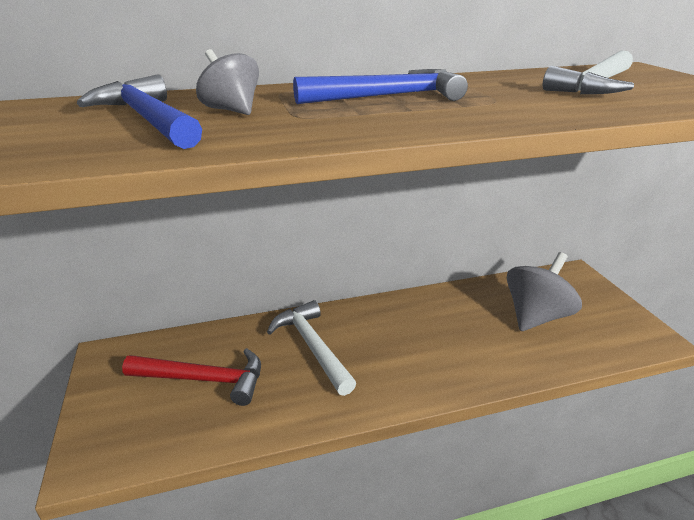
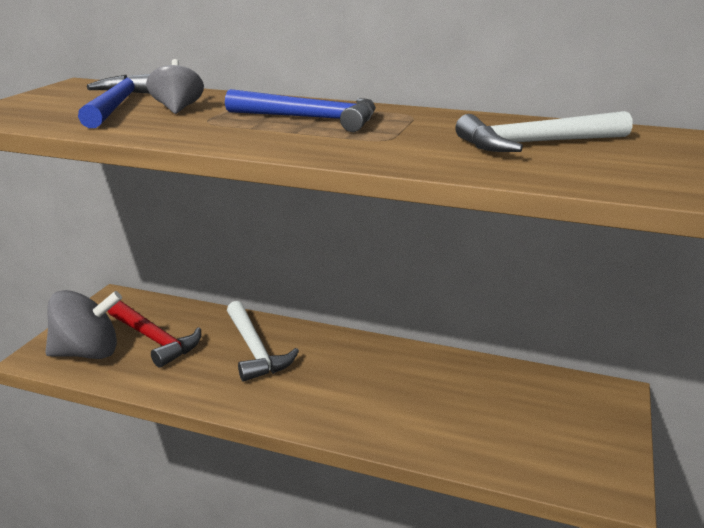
camera: 35 degrees right, 5 degrees down
(312, 347) = (255, 350): white hammer -> white hammer turned 150 degrees clockwise
(536, 316) = (497, 411): grey spinning top -> grey spinning top (87, 353)

